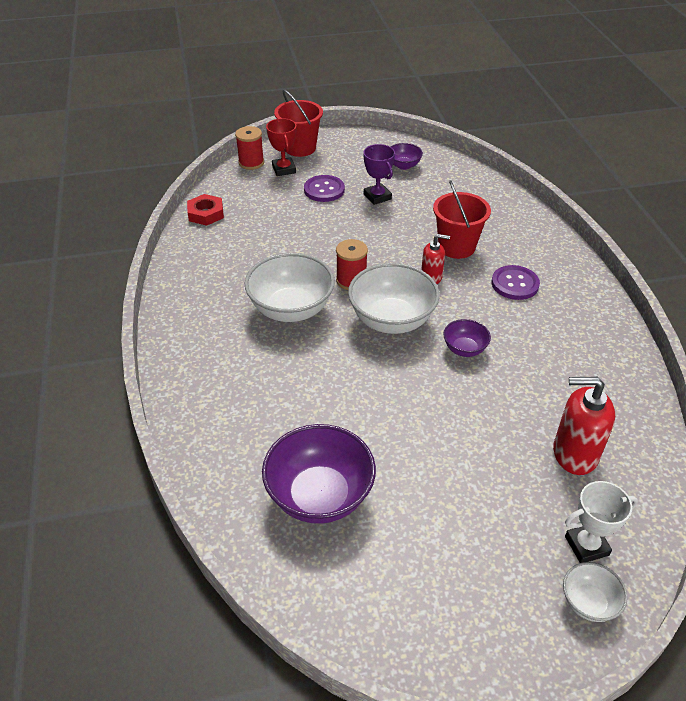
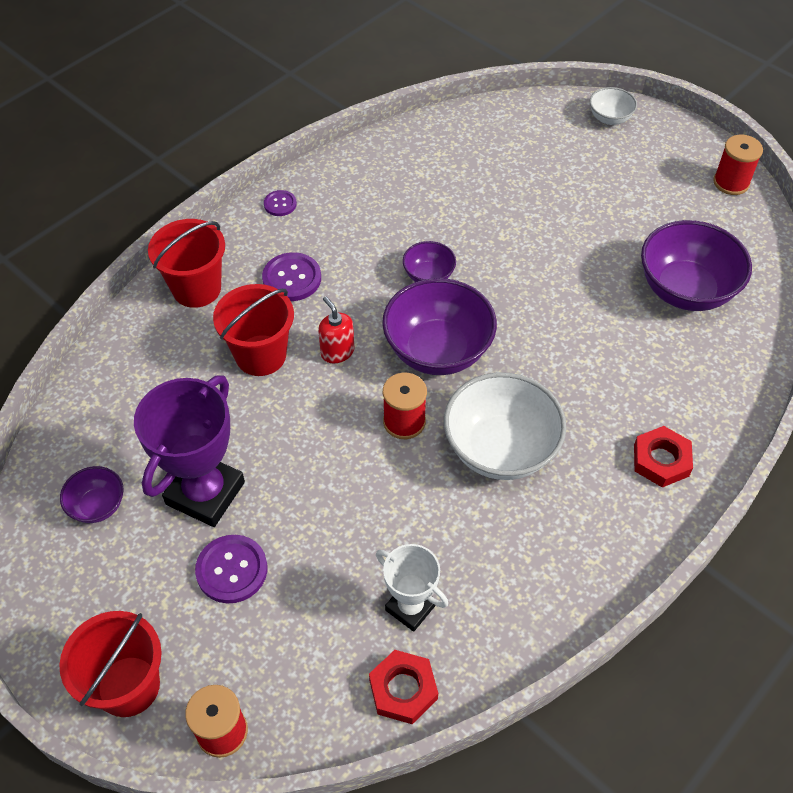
camera: 125 degrees left, 10 degrees up
(204, 376) = (661, 460): none -> red nut
(284, 169) = (210, 665): red trophy -> none
(377, 197) = (205, 493): purple trophy -> purple trophy, size x1.69
(392, 320) = (437, 351): white bowl -> purple bowl
(415, 646) = (731, 182): none -> red spool
(537, 242) = (196, 289): none -> red bucket
(574, 454) = (487, 163): red soap dispenser -> none
(586, 545) = (566, 132): white trophy -> white trophy (410, 607)
(599, 308) = (280, 204): none -> purple button

